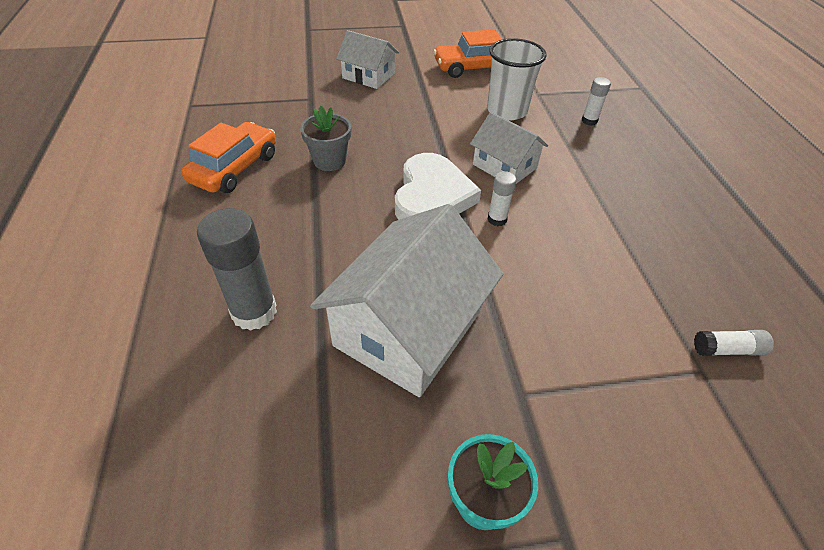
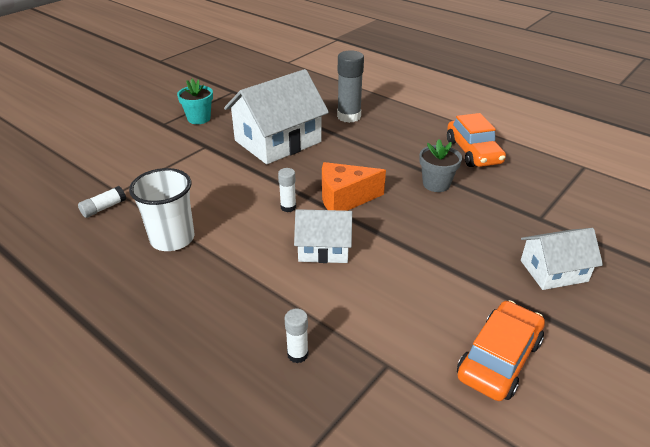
camera: 140 degrees right, 10 degrees down
(408, 328) = (278, 141): white house -> white house turned 60 degrees clockwise
(432, 196) = (344, 199): white heart -> orange cheese
(507, 111) = (386, 312): white cup -> white cup (172, 238)

